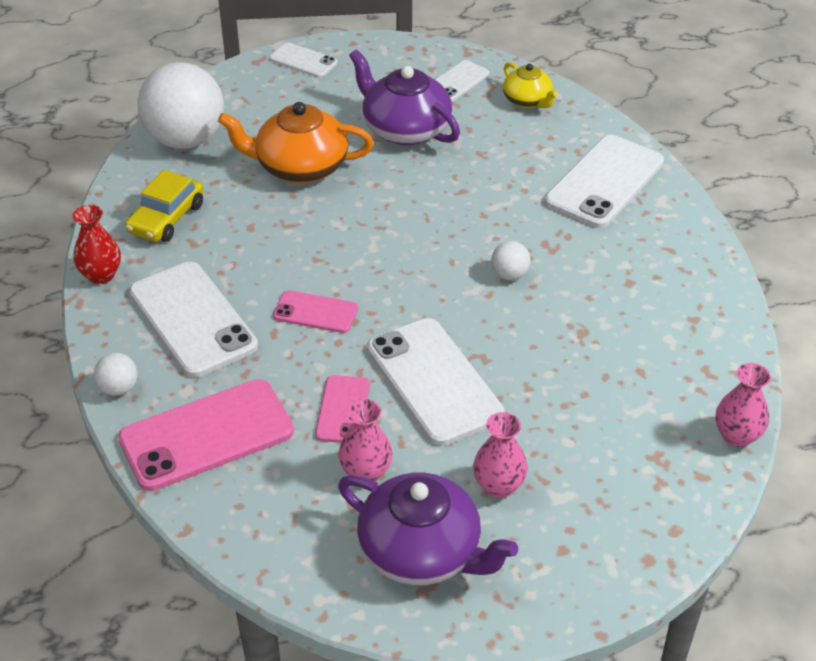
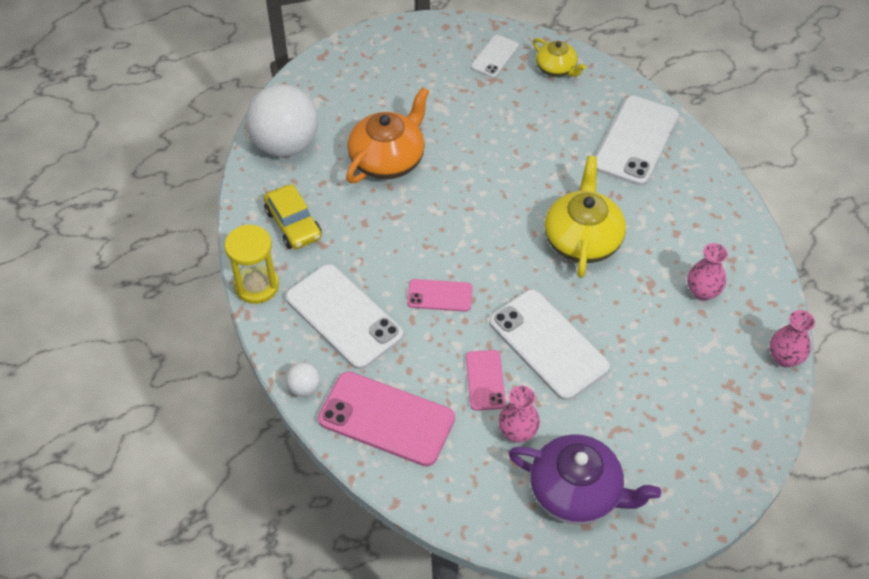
camera: 10 degrees left, 10 degrees up
(101, 275) = (257, 286): red vase -> yellow hourglass
(166, 218) = (293, 224): yellow car -> yellow car turned 45 degrees counterclockwise
(206, 435) = (386, 419): pink phone -> pink phone turned 60 degrees clockwise
(300, 167) = (388, 159): orange teapot -> orange teapot turned 135 degrees clockwise
(303, 61) = (361, 51): white phone -> none
(405, 129) = (463, 110): purple teapot -> none
(498, 486) = (619, 428): pink vase -> pink vase (702, 292)
(509, 275) = (582, 239): white ball -> yellow teapot

